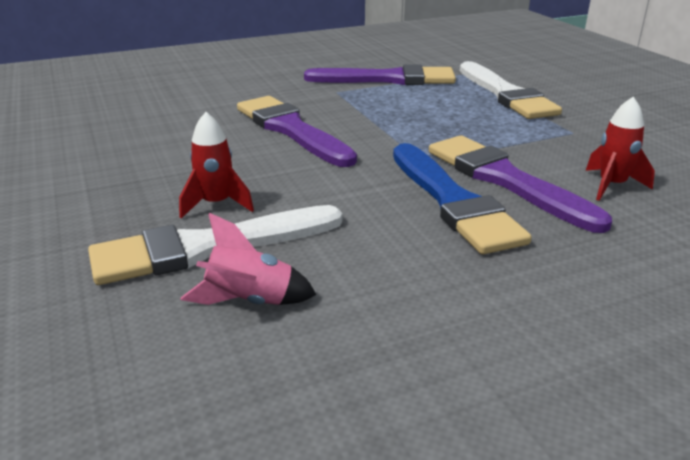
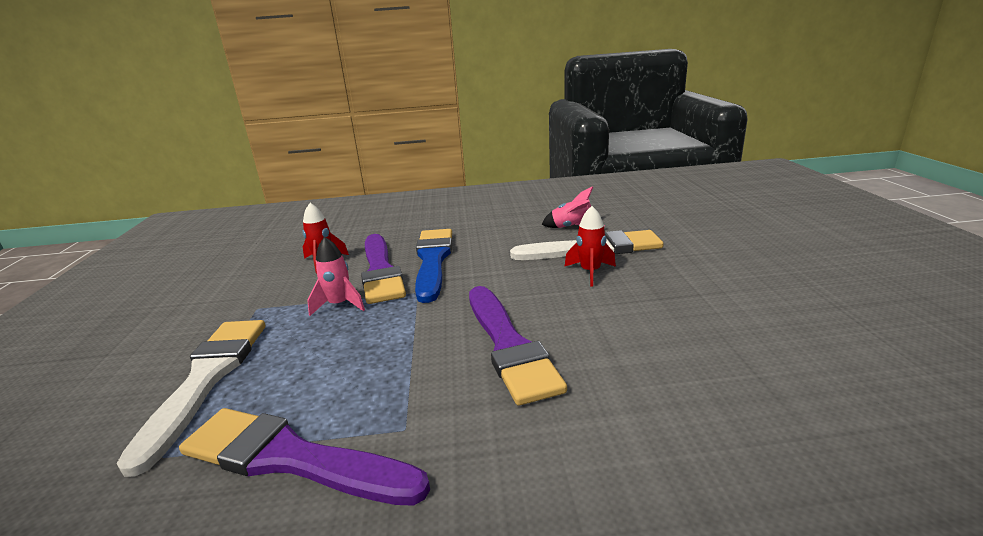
camera: 160 degrees left, 5 degrees down
(491, 142) = (339, 305): none -> pink rocket

